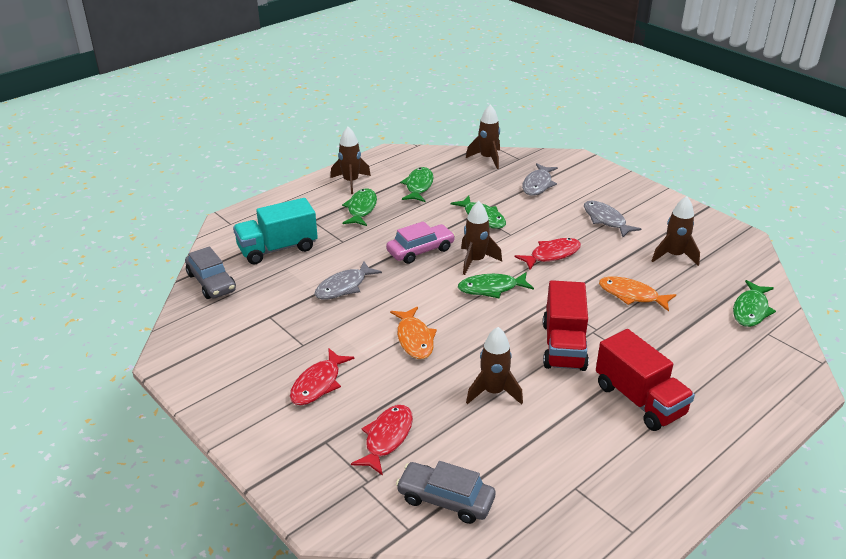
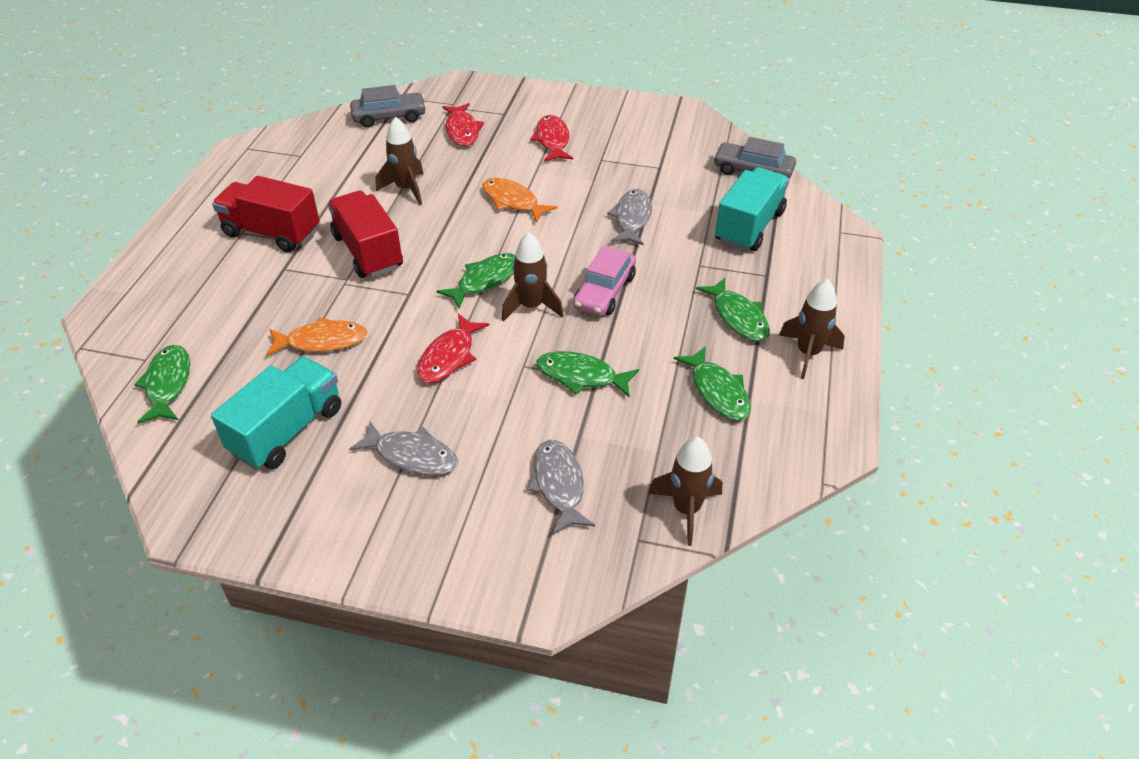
camera: 145 degrees right, 10 degrees up
(674, 256) = (287, 430): brown rocket -> turquoise truck

